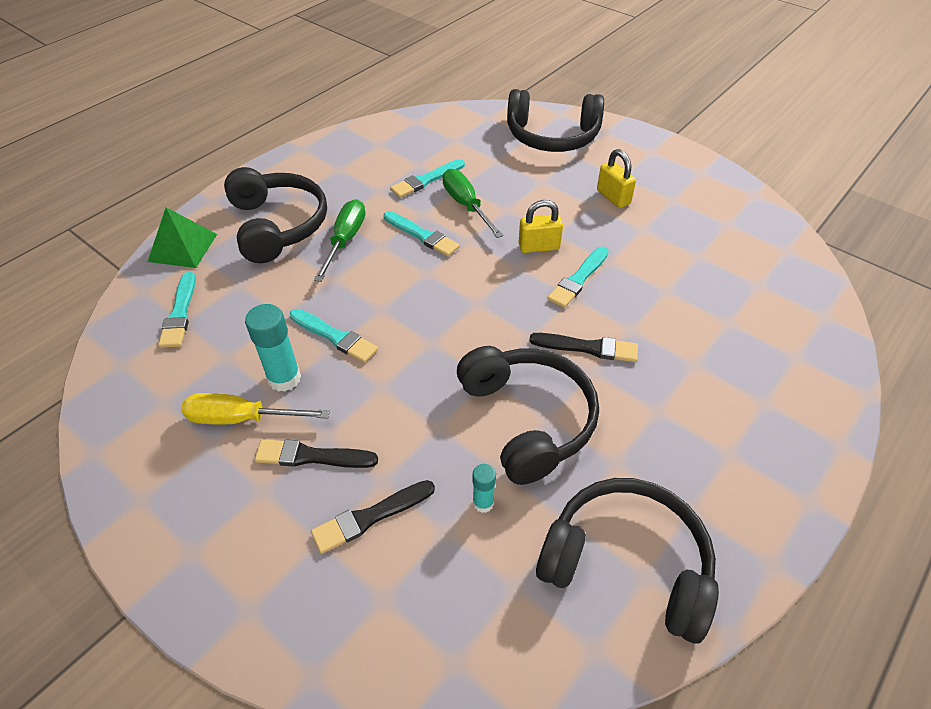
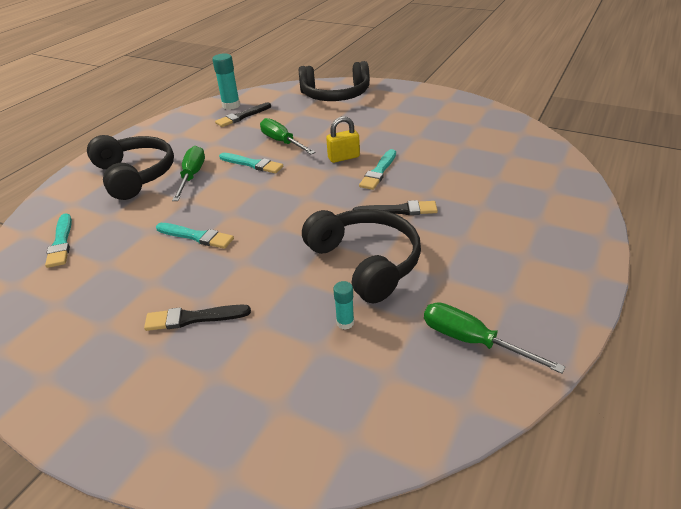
camera: 10 degrees left, 10 degrees down
(183, 247) = (57, 200): green pyramid -> none
(241, 418) = (127, 303): yellow screwdriver -> none
(284, 378) = (159, 270): turquoise glue stick -> turquoise glue stick (231, 105)
(370, 517) = (253, 350): black brush -> black brush (242, 116)
(426, 180) = (248, 132): turquoise brush -> none
(613, 197) = (390, 122): yellow padlock -> none
(627, 564) = (472, 341): black headphones -> green screwdriver

